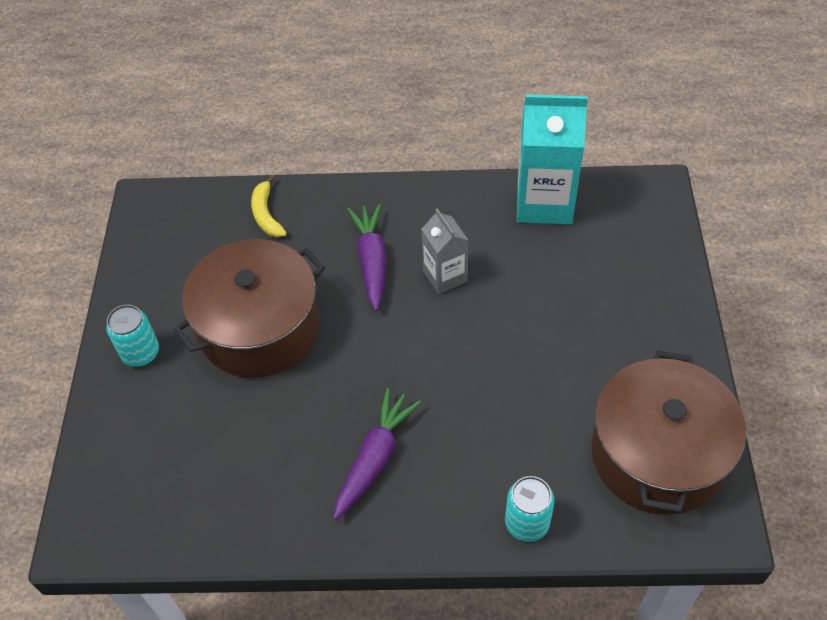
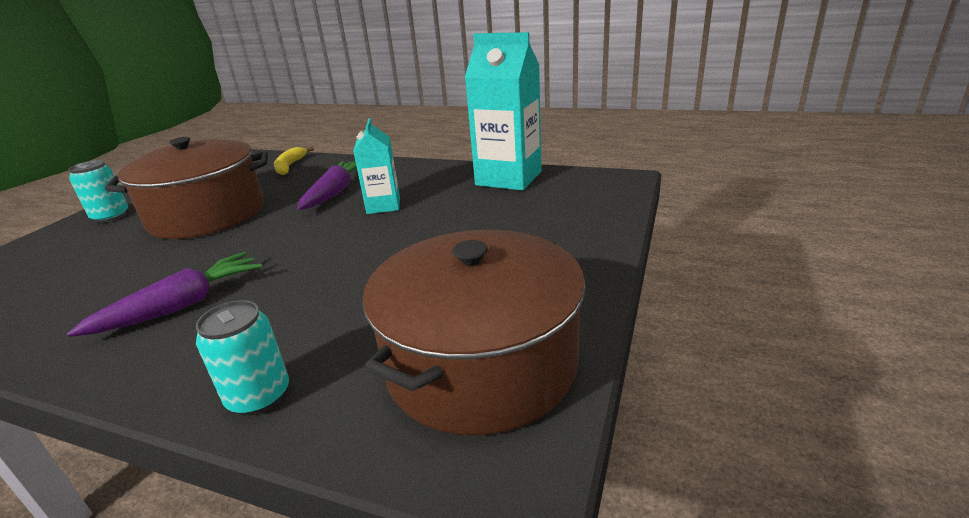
camera: 20 degrees right, 25 degrees down
(445, 276) = (383, 205): grey carton -> turquoise carton

